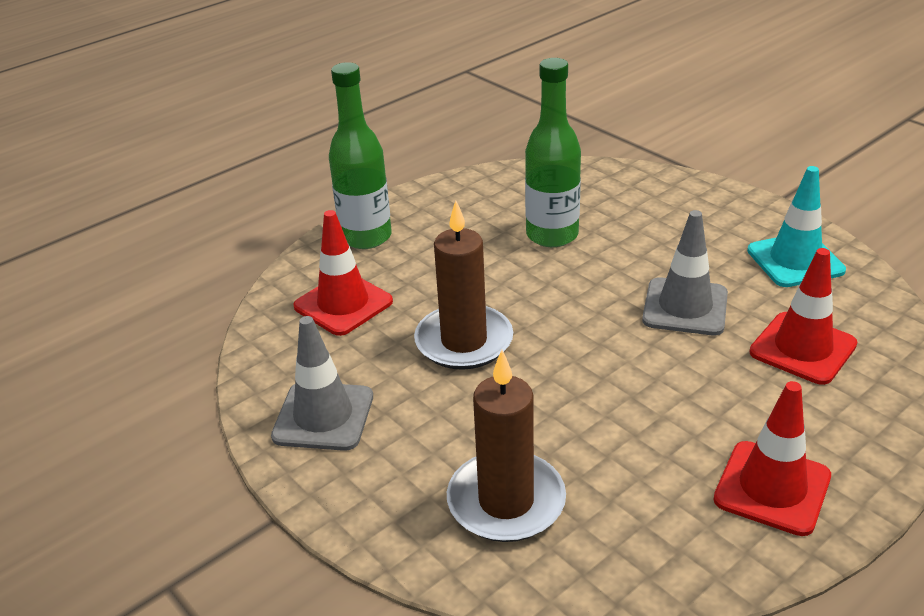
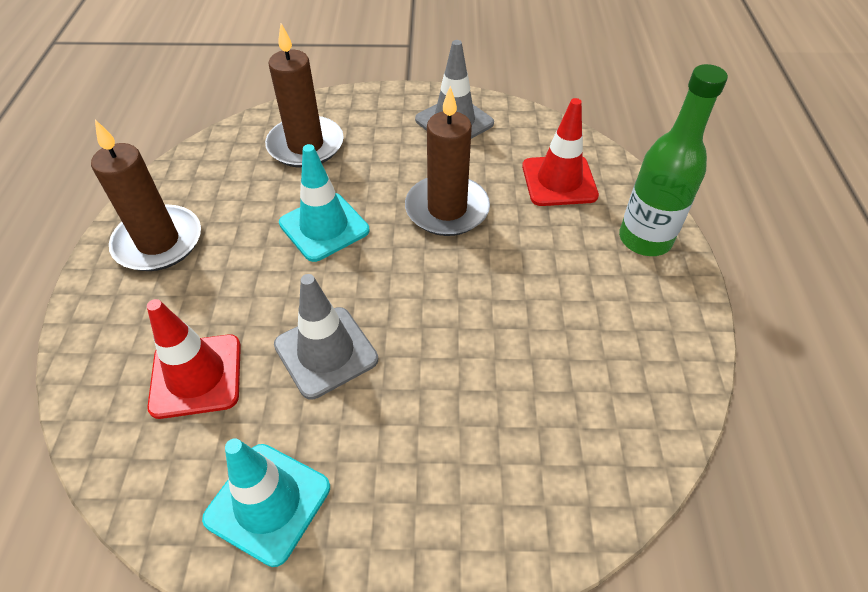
camera: 130 degrees right, 15 degrees up
(552, 235) = (521, 354): green bottle -> none
(588, 395) = (324, 227): none -> turquoise traffic cone
(772, 488) = (158, 242): red traffic cone -> brown candle

